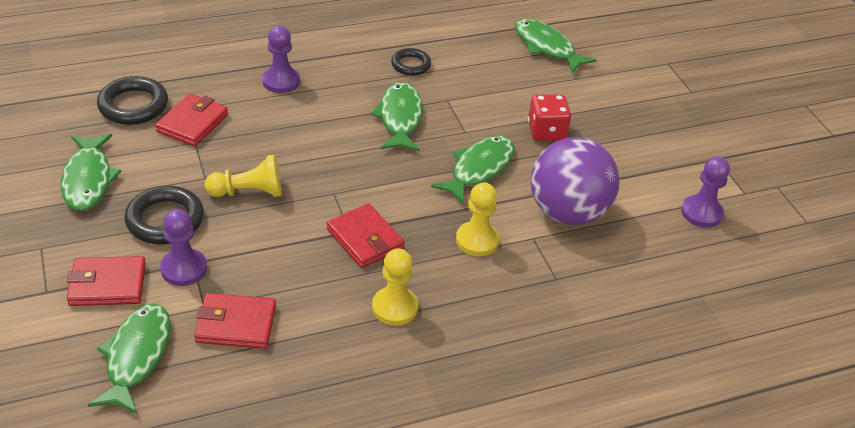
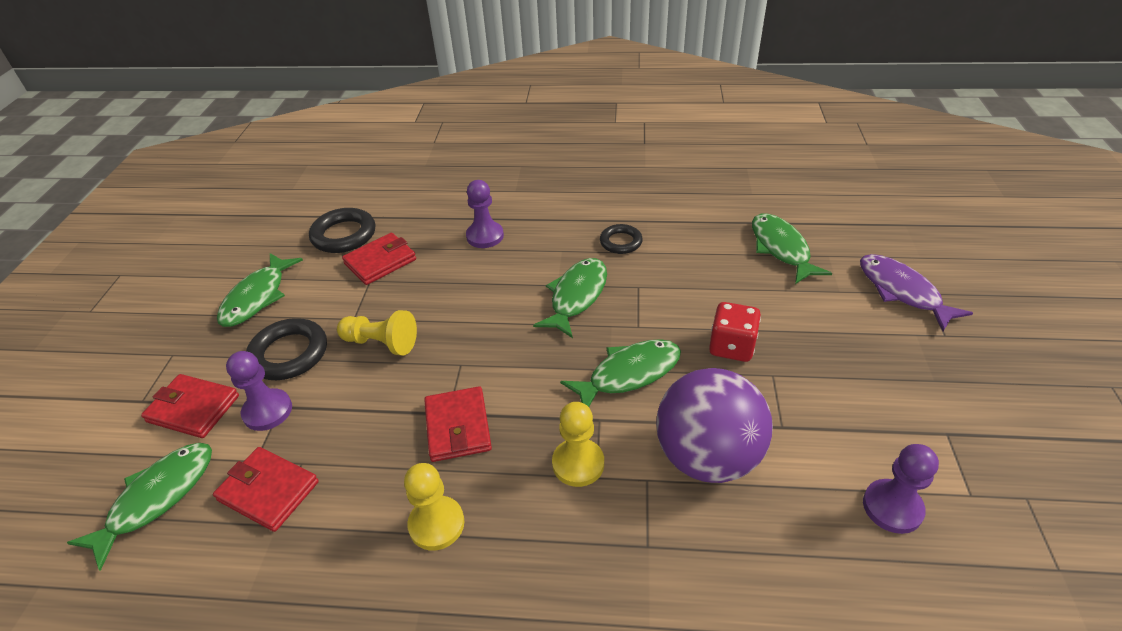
camera: 30 degrees right, 0 degrees up
(650, 65) = (902, 291): none -> purple fish

